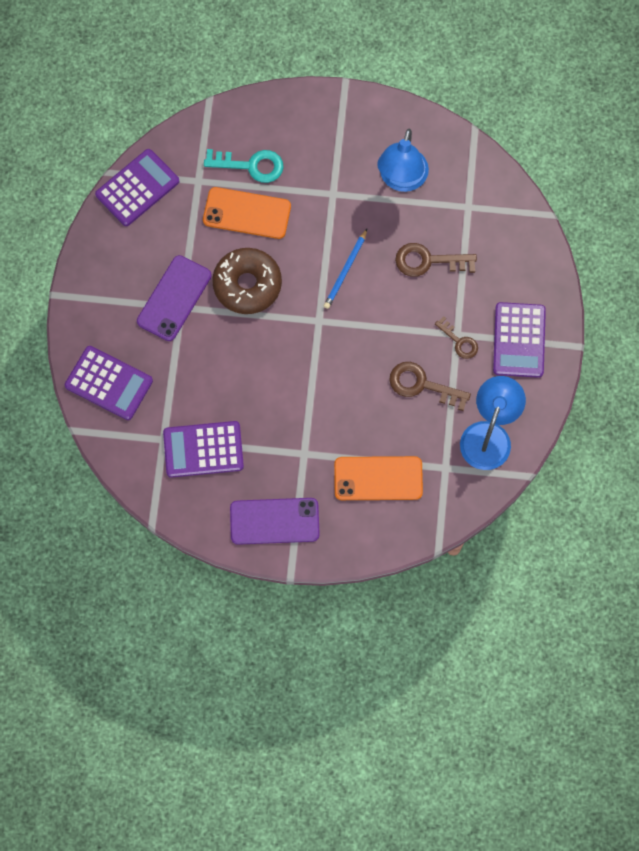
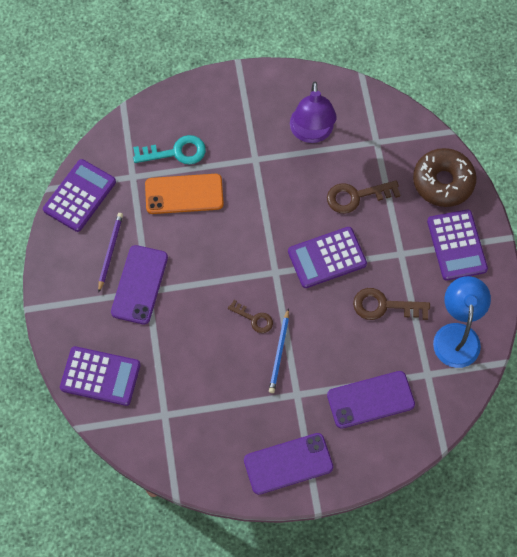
camera: 15 degrees left, 5 degrees down
(153, 255) = (110, 251): none -> purple pencil
(203, 449) = (204, 414): purple calculator -> purple calculator (327, 258)
(247, 285) = (202, 256): brown donut -> brown donut (443, 182)
(345, 271) = (286, 222): blue pencil -> blue pencil (279, 352)
(378, 478) = (370, 399): orange phone -> purple phone
(401, 180) = (311, 133): blue lamp -> purple lamp
(459, 341) = (405, 259): brown key -> brown key (254, 319)

